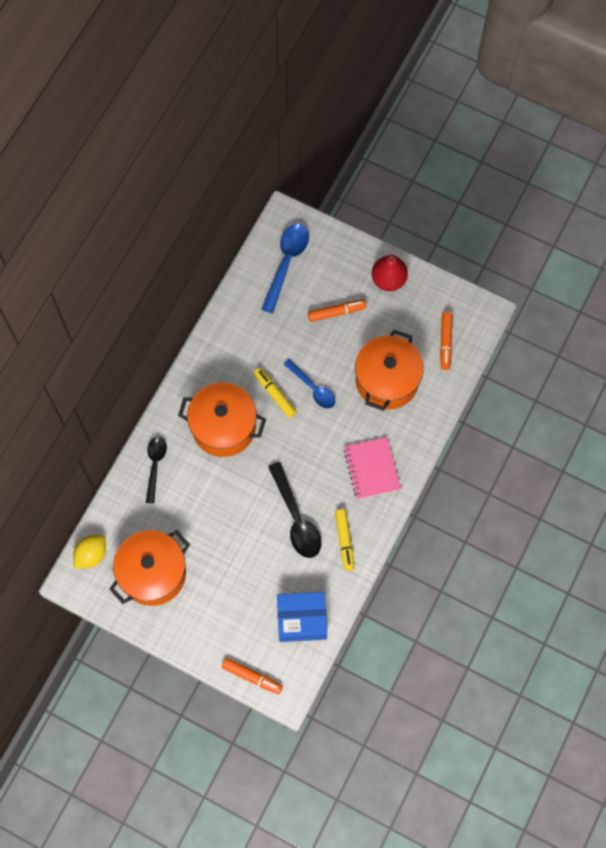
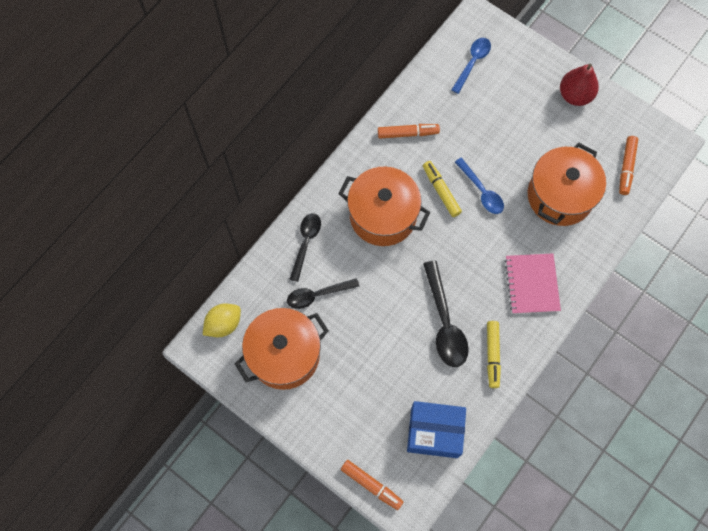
camera: 10 degrees right, 0 degrees up
(174, 512) = (317, 295): none -> black spoon
(286, 263) = (472, 63): blue spoon -> blue spoon, size x0.67
(337, 312) = (517, 119): orange marker -> orange marker (408, 133)

